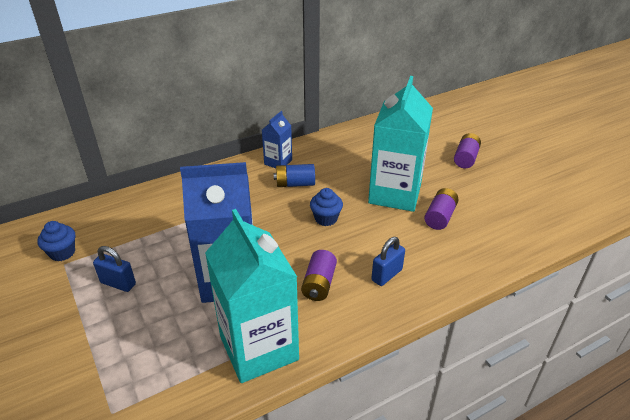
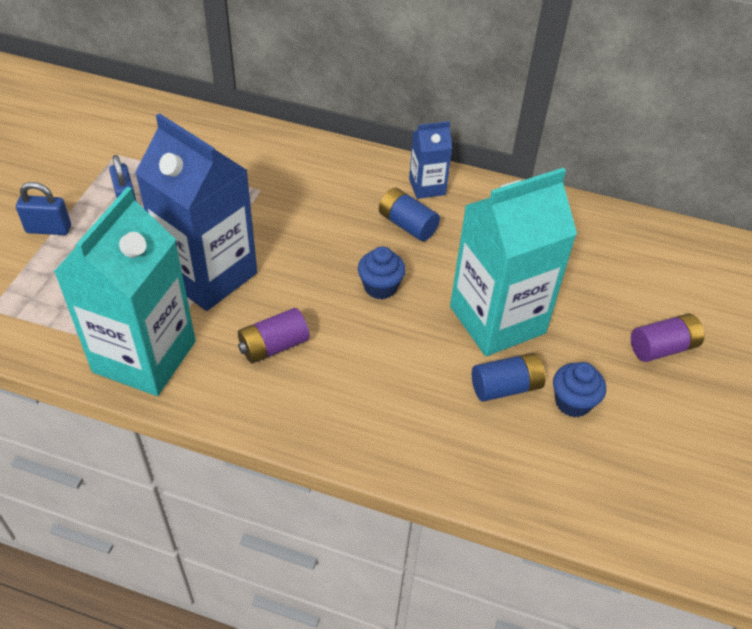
camera: 45 degrees right, 10 degrees up
(62, 253) = (126, 142): blue cupcake -> blue cupcake (573, 402)
(387, 275) = (347, 395): blue padlock -> blue padlock (49, 229)
(440, 217) = (506, 387): purple battery -> blue battery

